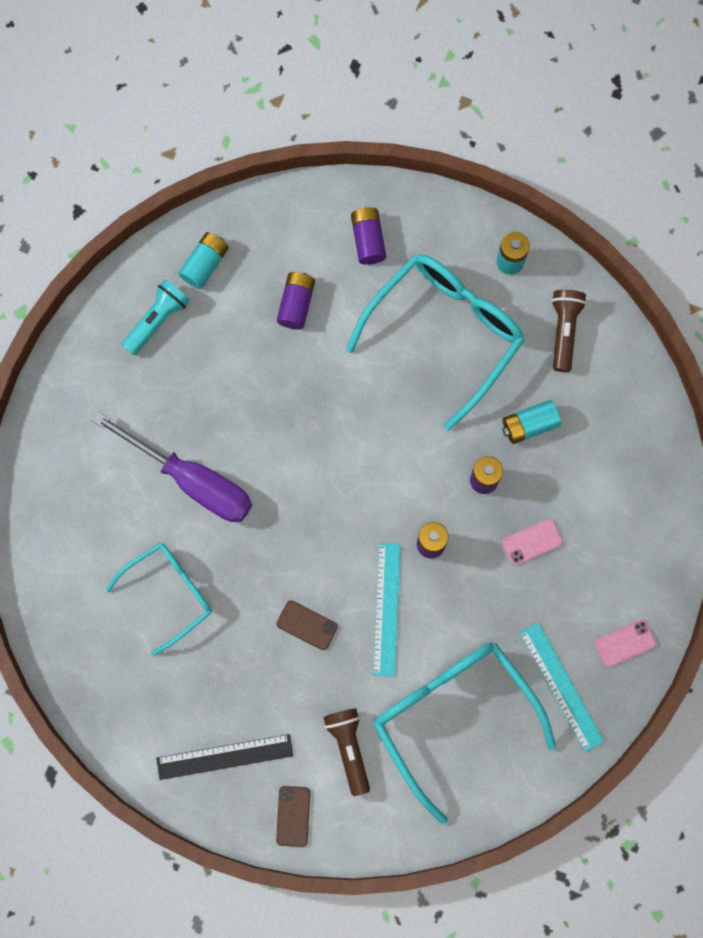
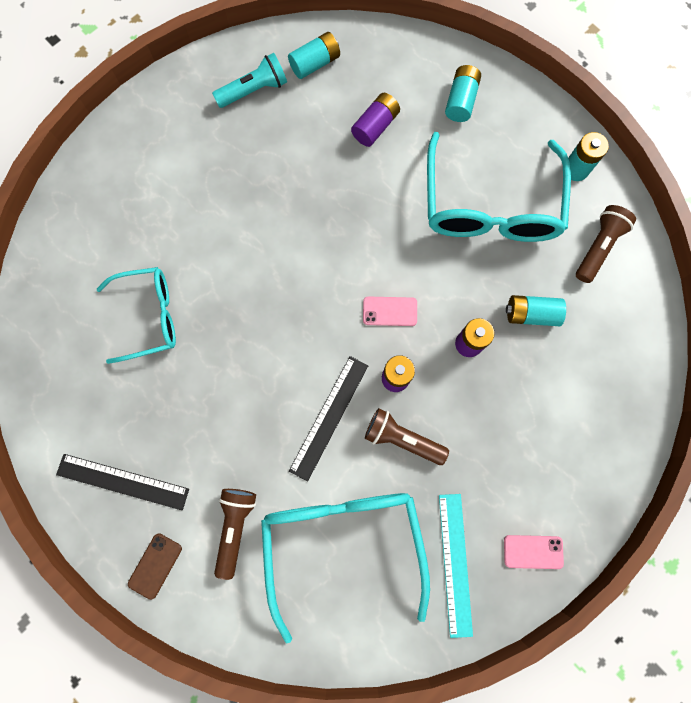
camera: 25 degrees right, 0 degrees up
(192, 480) = (216, 230): purple screwdriver -> none
(307, 625) = (252, 399): brown phone -> none
(368, 240) = (461, 101): purple battery -> turquoise battery
(386, 609) = (329, 417): turquoise ruler -> black ruler
(444, 334) = (490, 204): turquoise glasses -> turquoise glasses turned 120 degrees clockwise
(463, 597) = (402, 439): none -> brown flashlight
(532, 542) = (487, 418): pink phone -> pink phone (390, 311)

